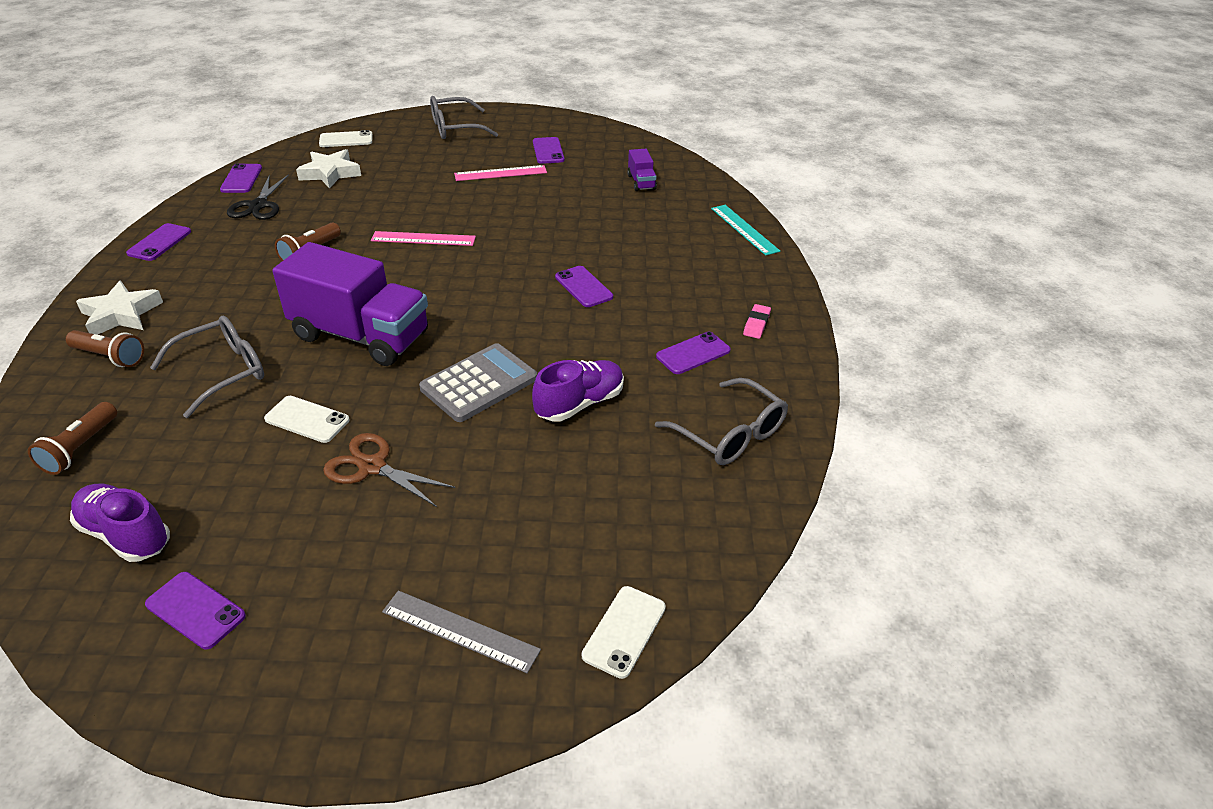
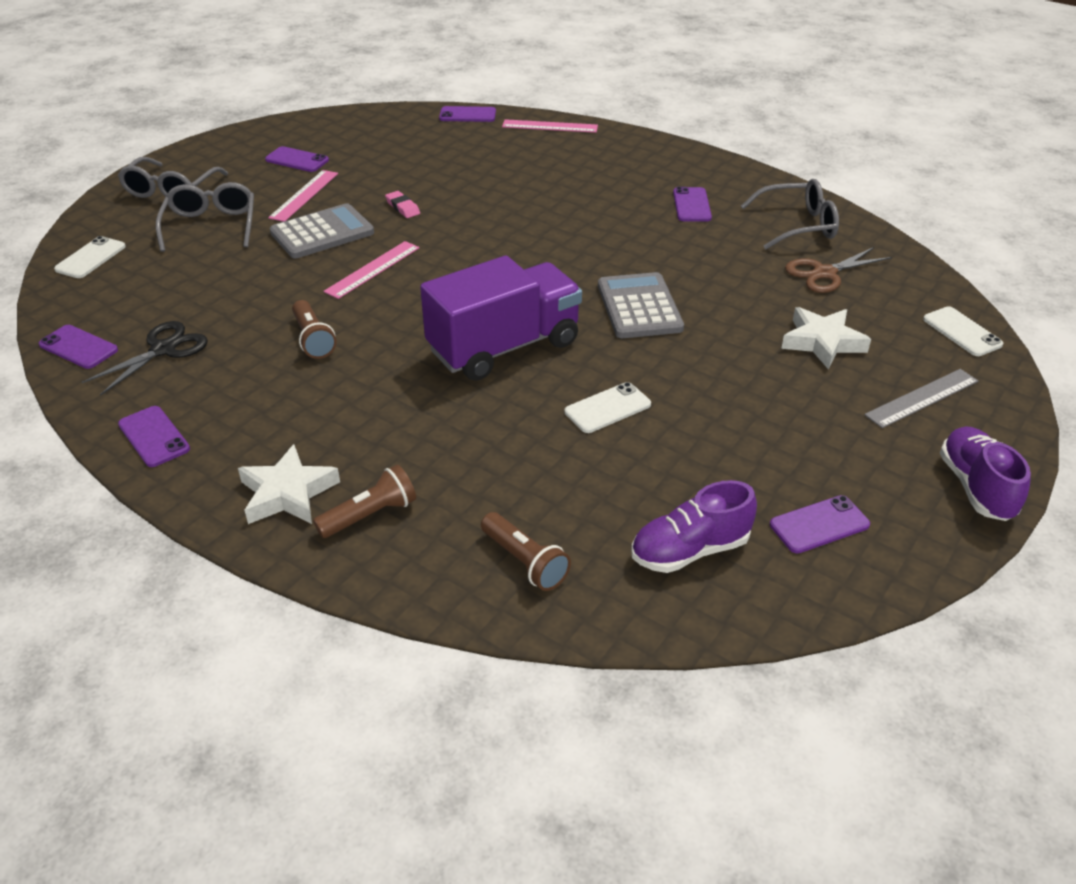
camera: 55 degrees left, 0 degrees up
(222, 372) = (480, 442): grey glasses -> grey glasses (211, 226)
(258, 205) = (163, 349): black scissors -> black scissors turned 90 degrees counterclockwise
(330, 173) = (156, 287): white star -> white star (822, 342)
(372, 467) = (705, 389): brown scissors -> brown scissors (824, 273)
(455, 200) = (322, 233): none -> grey calculator
(579, 403) = (709, 271): purple shoe -> purple shoe (976, 487)
(583, 287) = (551, 218): purple phone -> purple phone (467, 115)
(641, 182) = (419, 139): purple truck -> none
(744, 229) = (550, 126): turquoise ruler -> pink ruler
(756, 324) = (681, 169): pink eraser -> pink eraser (402, 207)

